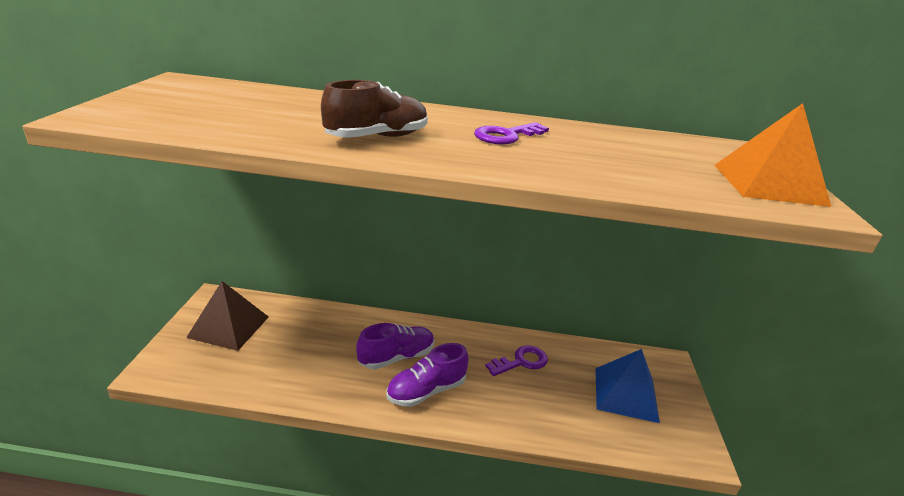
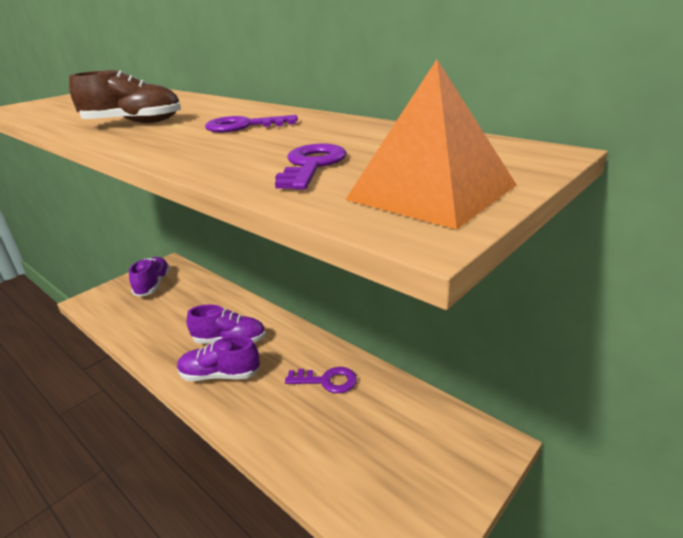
camera: 40 degrees right, 0 degrees up
(229, 327) = (153, 285): brown pyramid -> purple shoe
(625, 394) = (398, 454): blue pyramid -> none
(659, 172) = (311, 166): none -> purple key

